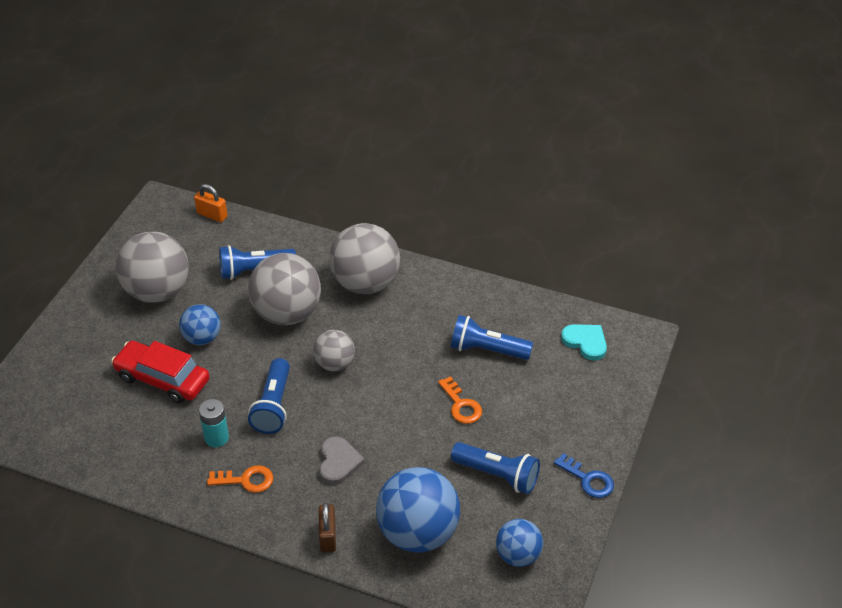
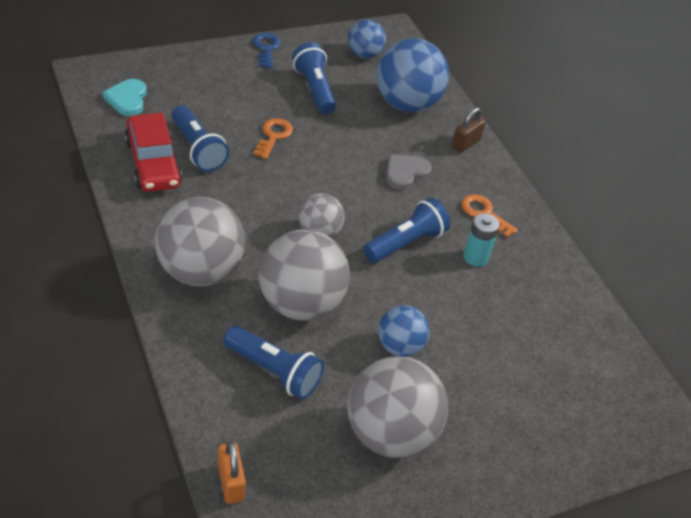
camera: 140 degrees left, 0 degrees up
(162, 379) = (473, 339): red car -> red car (153, 163)

